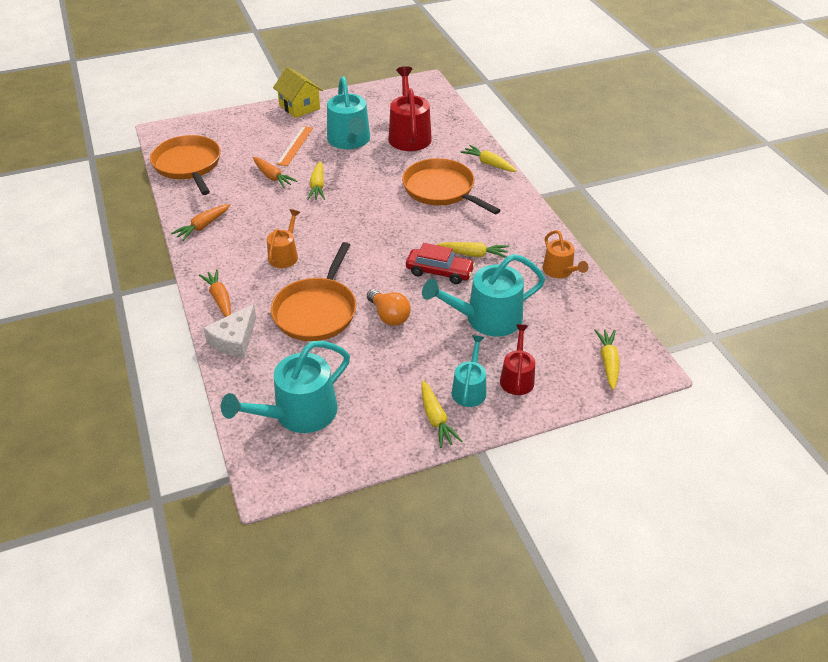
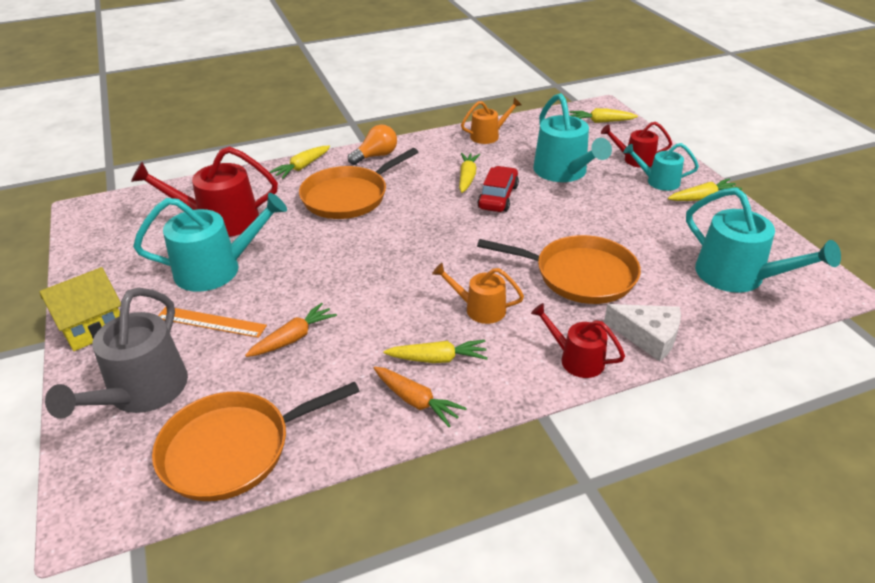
camera: 90 degrees left, 5 degrees down
(220, 298) = (577, 359): orange carrot -> red watering can
(240, 132) = (142, 392): none -> grey watering can
(317, 186) = (325, 291): yellow carrot -> yellow carrot (437, 359)
(389, 316) = (574, 226): orange light bulb -> orange light bulb (376, 156)

